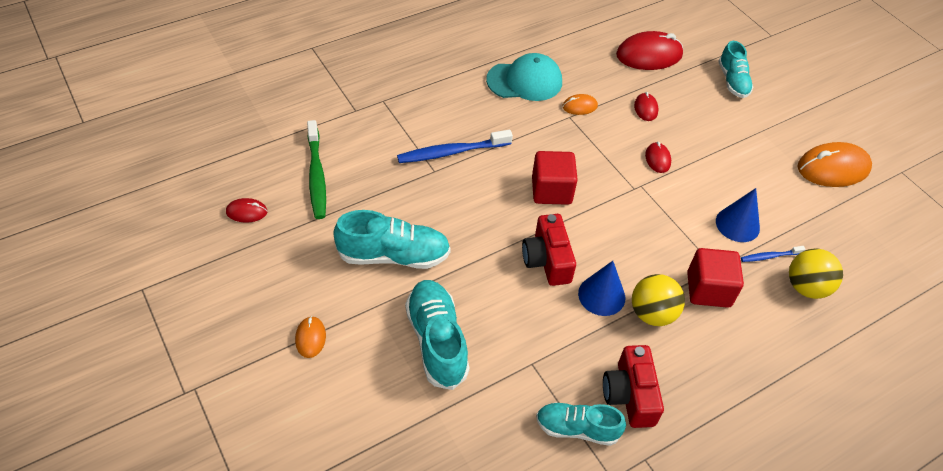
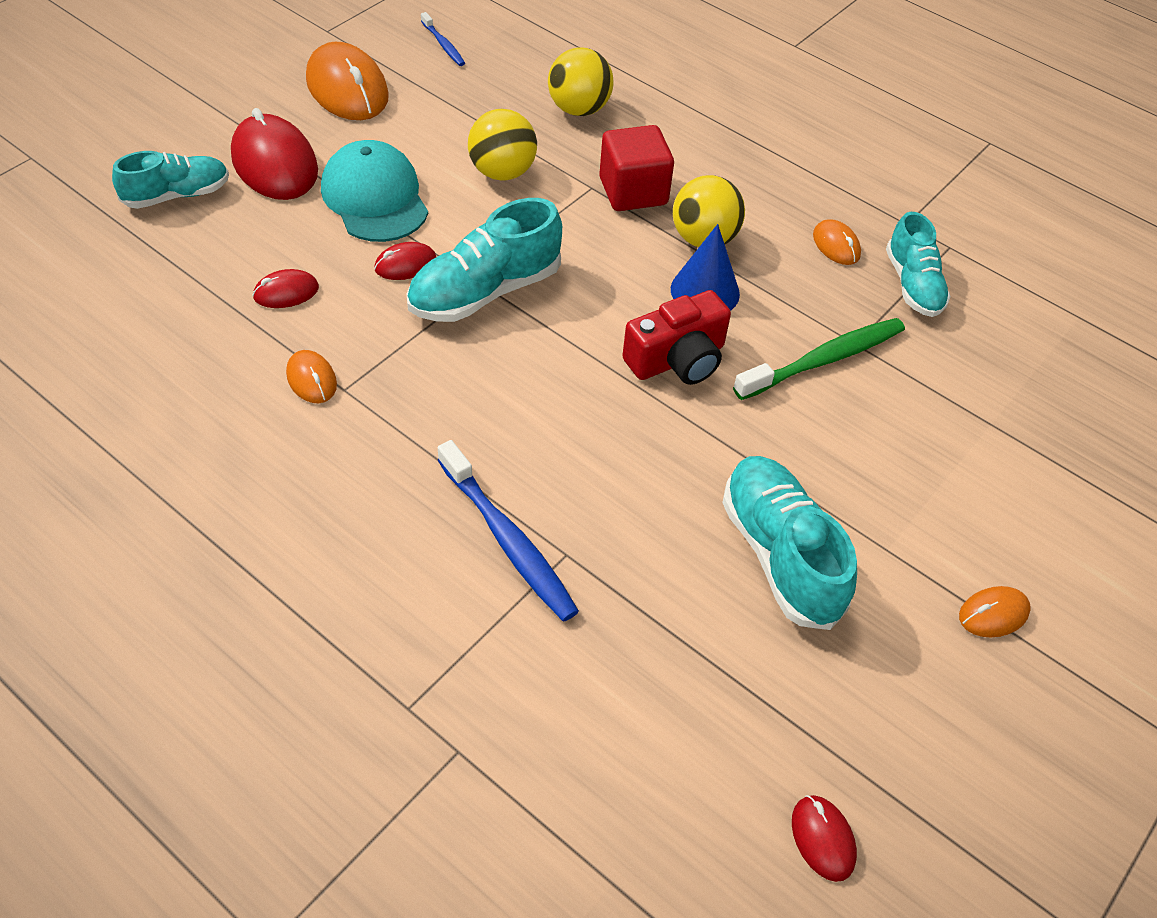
camera: 110 degrees left, 0 degrees up
(316, 175) = (671, 749): green toothbrush -> green toothbrush (824, 360)
(437, 341) = (892, 453): turquoise shoe -> turquoise shoe (485, 291)
(524, 81) = (264, 474): turquoise cap -> turquoise cap (375, 198)
(551, 190) = (535, 380): red cube -> none
(629, 395) = (836, 245): red camera -> orange mouse
(649, 55) = (131, 305): red mouse -> red mouse (275, 164)
(737, 224) = (502, 172): blue cone -> yellow ball
(769, 256) = (545, 141): blue toothbrush -> blue toothbrush (443, 45)

